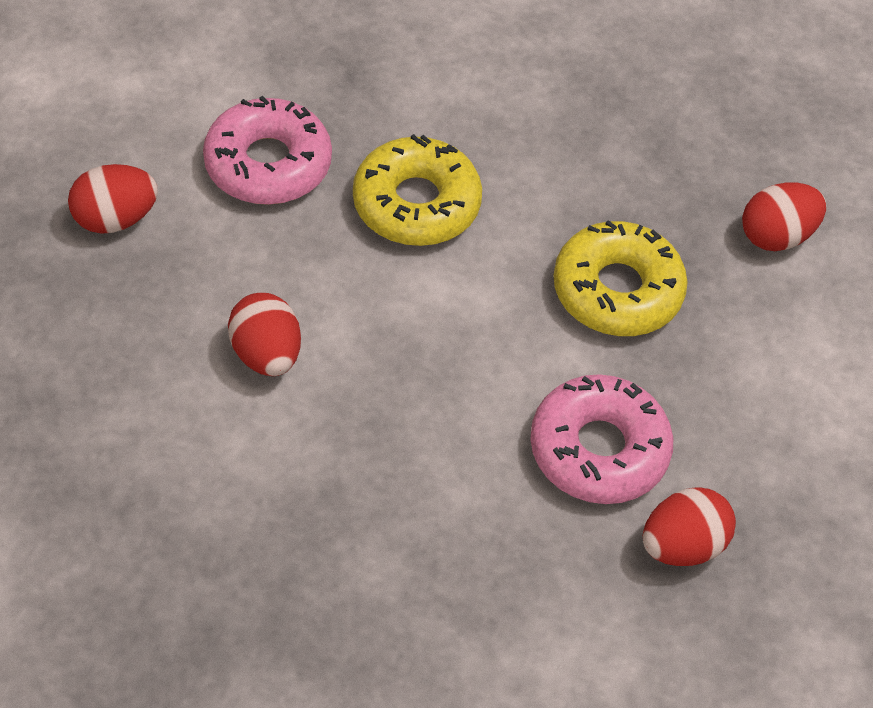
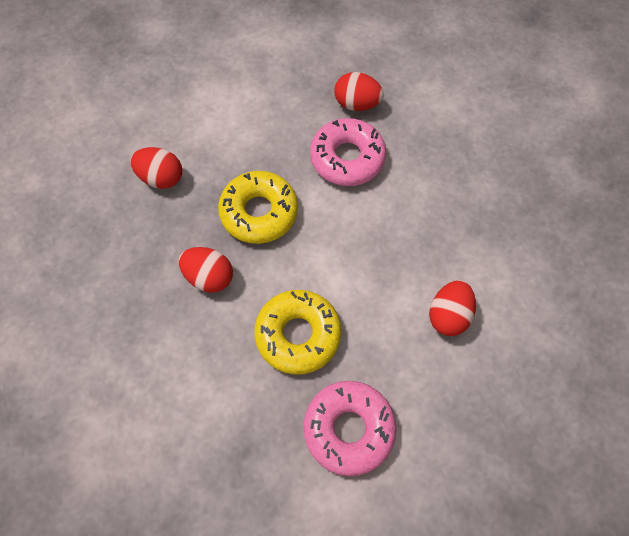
camera: 130 degrees left, 10 degrees up
(116, 219) = (462, 466): red egg -> red egg (209, 277)

